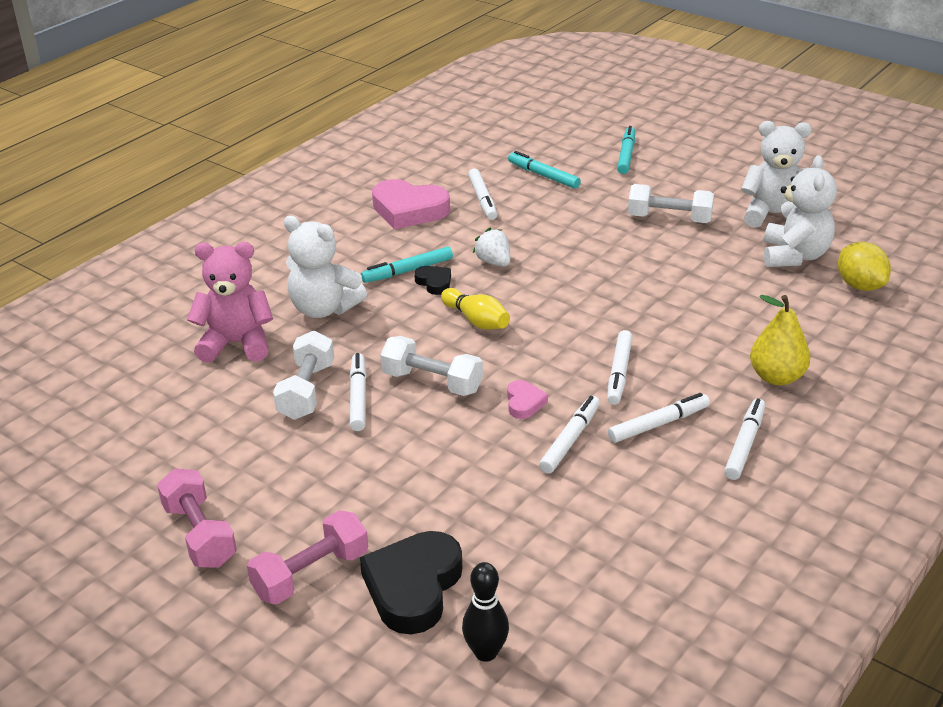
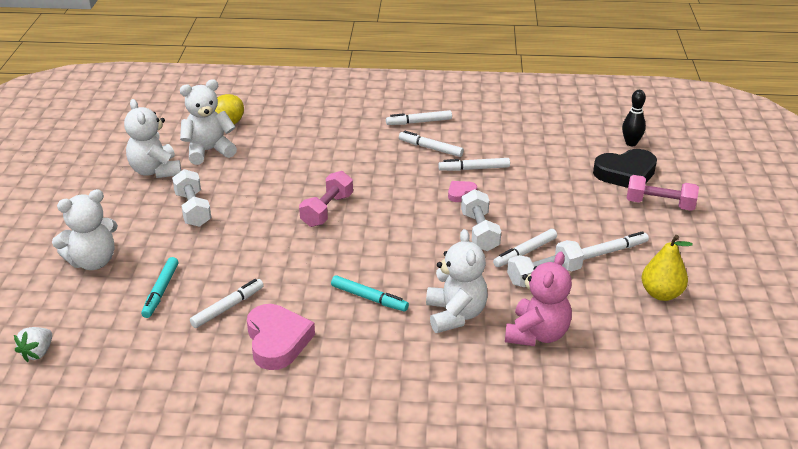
camera: 125 degrees left, 0 degrees up
(200, 534) = (689, 251): pink dumbbell -> pink dumbbell (327, 210)
(236, 344) = (537, 334): pink teddy bear -> pink teddy bear turned 120 degrees counterclockwise
(434, 282) = (372, 279): black heart -> none
(476, 320) = (399, 241): yellow bowling pin -> none
(494, 262) = (320, 263): white strawberry -> white strawberry (38, 353)
(619, 373) = (399, 173): white marker -> white marker (611, 251)
(626, 155) = (93, 261): turquoise marker -> white teddy bear
(776, 377) = (351, 127): yellow pear -> yellow pear (661, 294)

